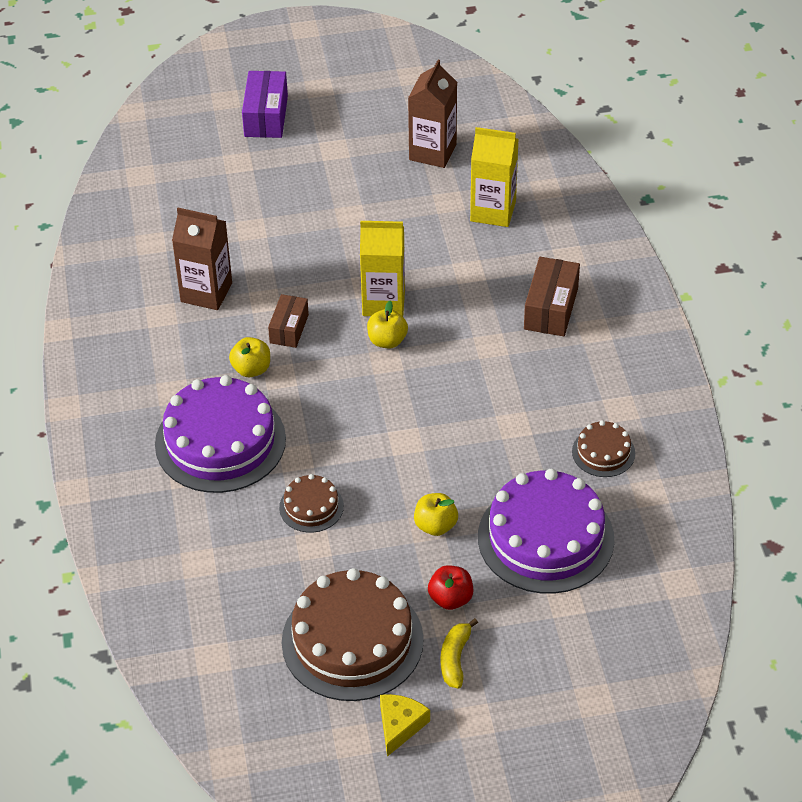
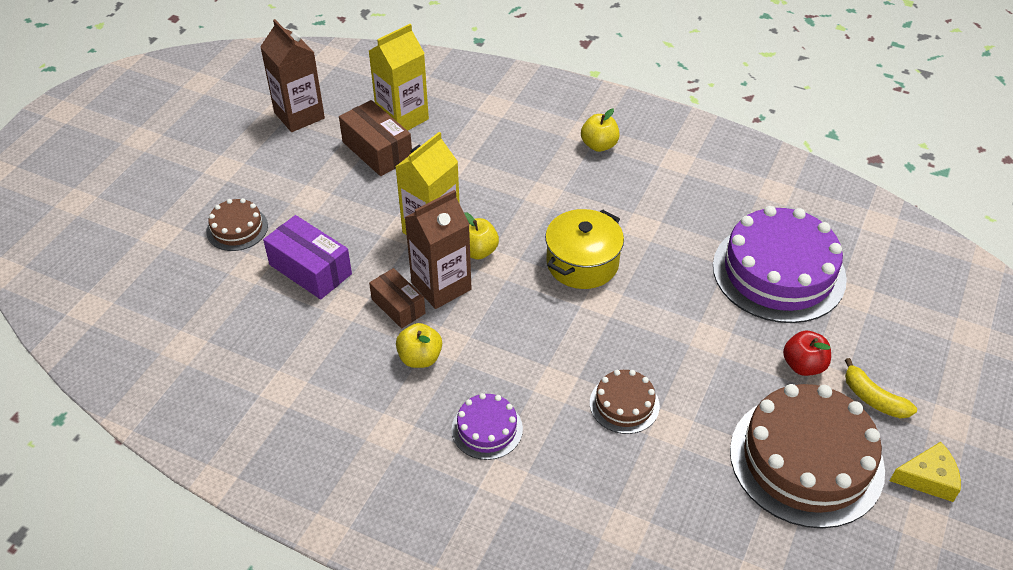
camera: 55 degrees left, 0 degrees up
(206, 292) = (292, 339): brown carton -> brown carton (441, 286)
(220, 441) = (487, 429): purple cake -> purple cake, size x0.48
(266, 116) = (131, 187): purple box -> purple box (310, 269)
(400, 725) = (928, 478): yellow cheese -> yellow cheese turned 120 degrees clockwise
(435, 409) = (582, 263): none -> yellow pot
(435, 526) = (713, 332): yellow apple -> yellow apple (599, 145)
(551, 308) = (538, 142): brown box -> brown box (377, 150)
(603, 452) = (714, 193): brown cake -> brown cake (237, 228)

